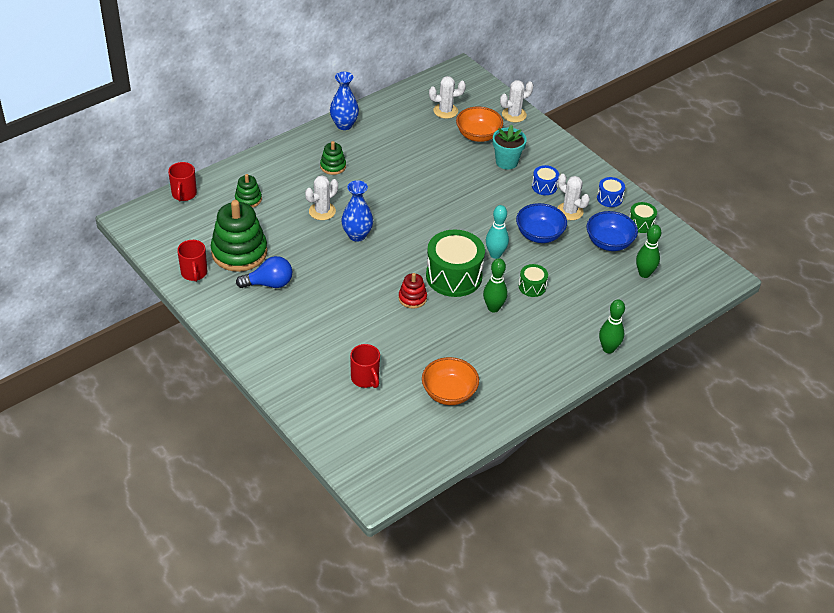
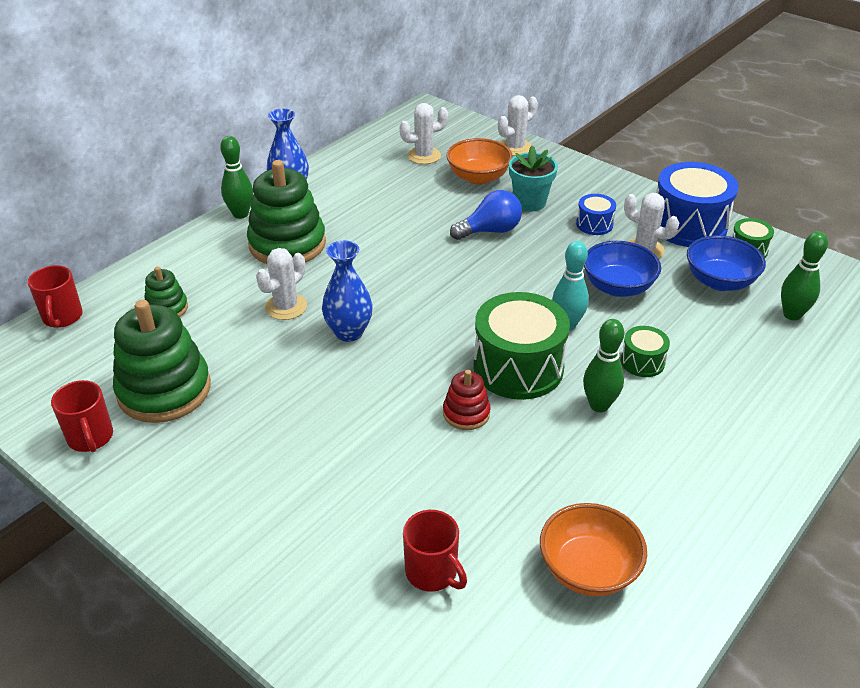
camera: 10 degrees left, 5 degrees down
(269, 284) = (223, 432): blue light bulb -> blue light bulb (490, 231)
(333, 166) = (287, 244): green stacking toy -> green stacking toy, size x2.00
(608, 349) = (805, 437): green bowling pin -> green bowling pin (240, 214)
(609, 198) = (688, 225): blue drum -> blue drum, size x2.05

